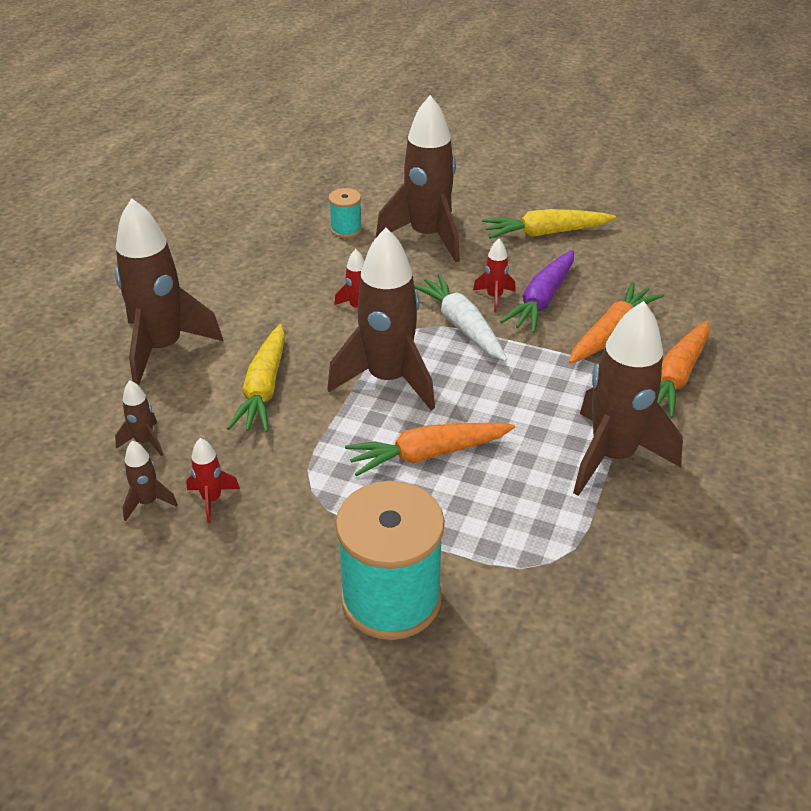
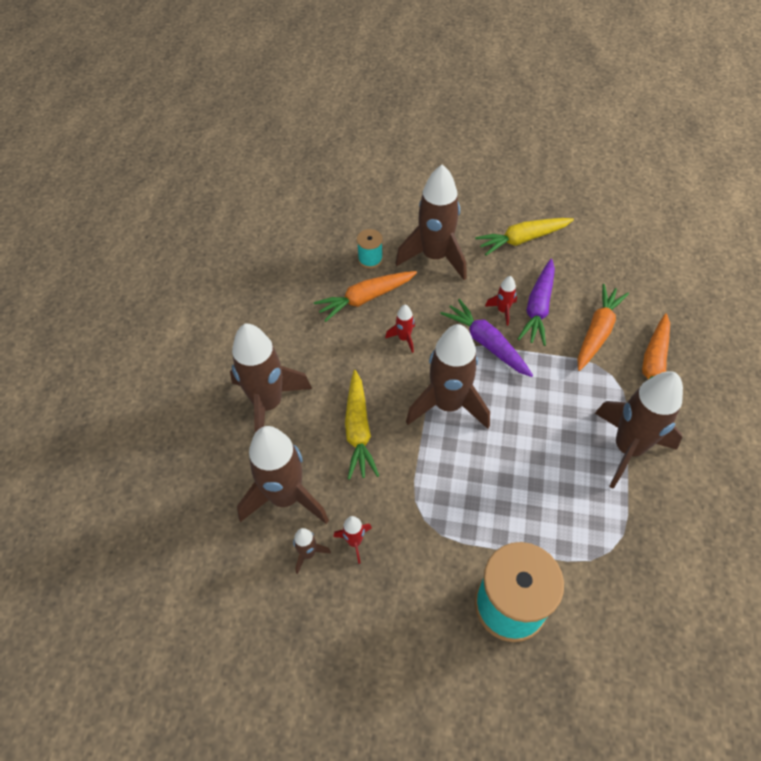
camera: 10 degrees left, 15 degrees up
(145, 441) = (286, 497): brown rocket -> brown rocket, size x2.32
(428, 454) = (497, 470): orange carrot -> orange carrot (365, 298)
(461, 326) = (486, 343): white carrot -> purple carrot

